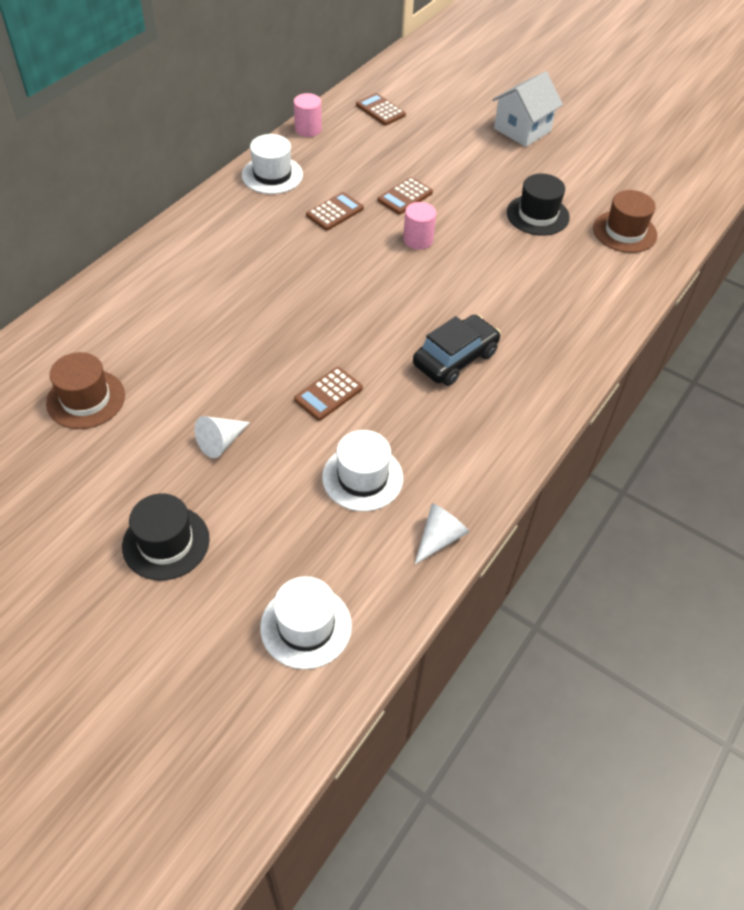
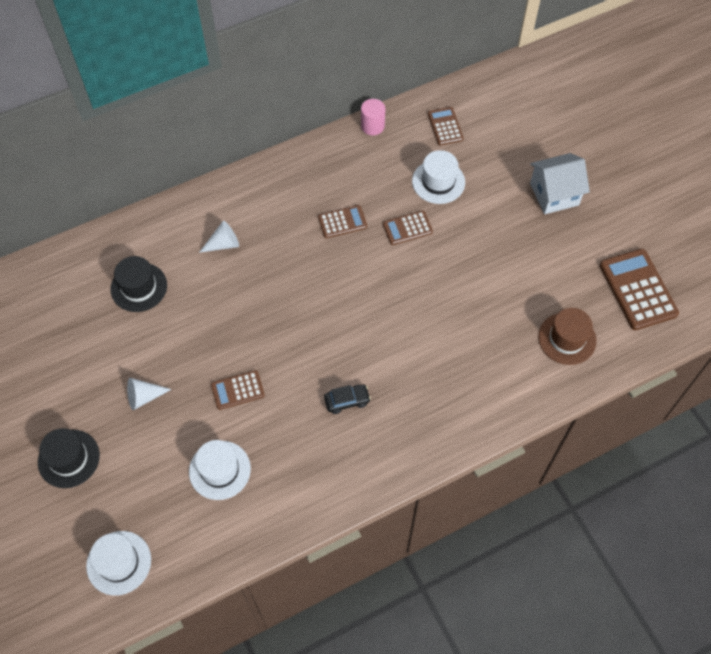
camera: 30 degrees right, 10 degrees up
(86, 399) = (77, 321): brown hat -> none
(272, 175) = (316, 164): white hat -> white hat (438, 182)
(418, 240) = (390, 276): pink cylinder -> none
(439, 538) = (241, 542): white cone -> white cone (223, 244)
(455, 359) = (347, 401): black car -> black car, size x0.59
(537, 215) = (504, 291): black hat -> black hat (139, 287)
(654, 175) = (638, 290): none -> brown calculator

